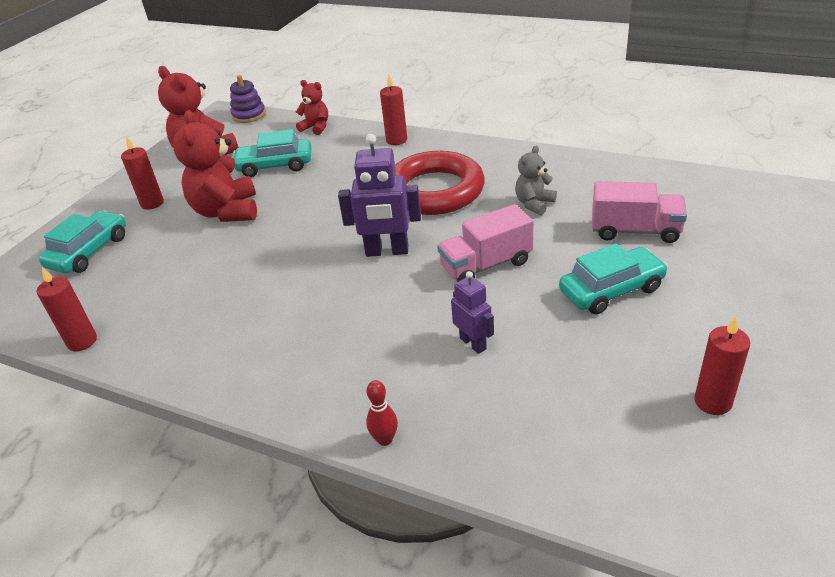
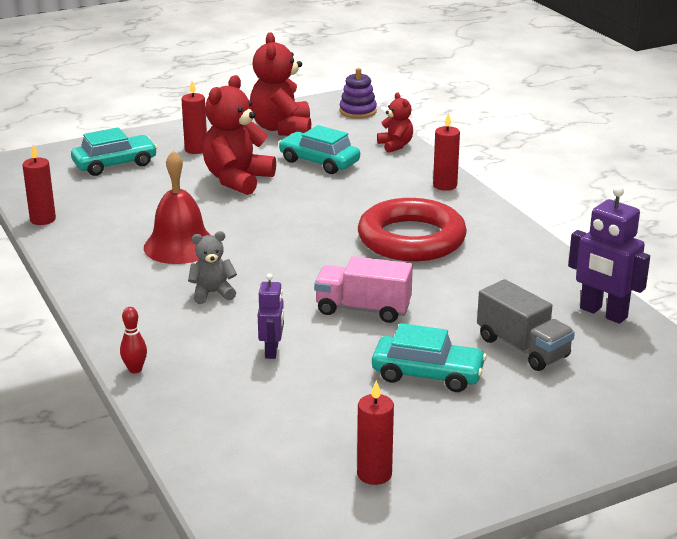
camera: 35 degrees right, 10 degrees down
(257, 294) = (180, 246): none -> red bell
(387, 251) = (307, 263): purple robot -> purple robot (603, 313)
(534, 204) = (475, 287): grey teddy bear -> grey teddy bear (212, 293)
(635, 231) = (522, 348): pink truck -> grey truck

